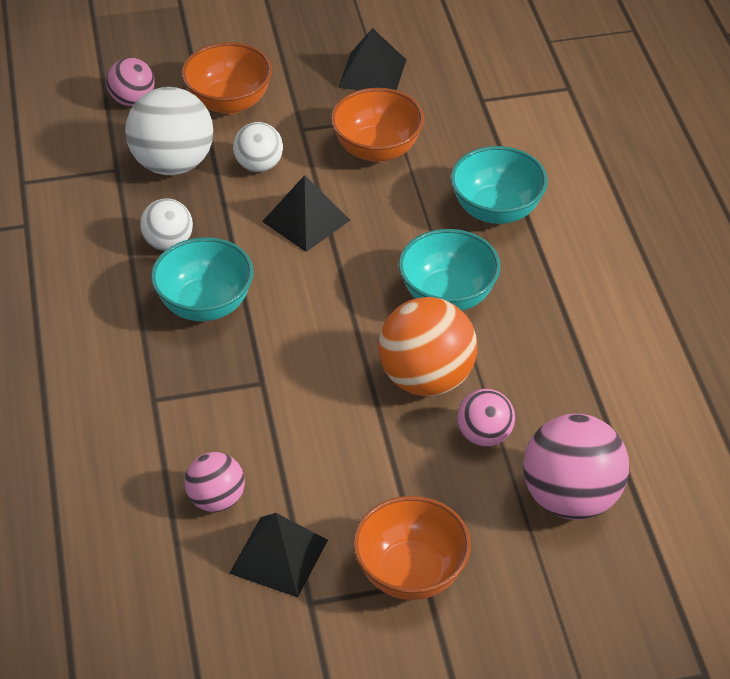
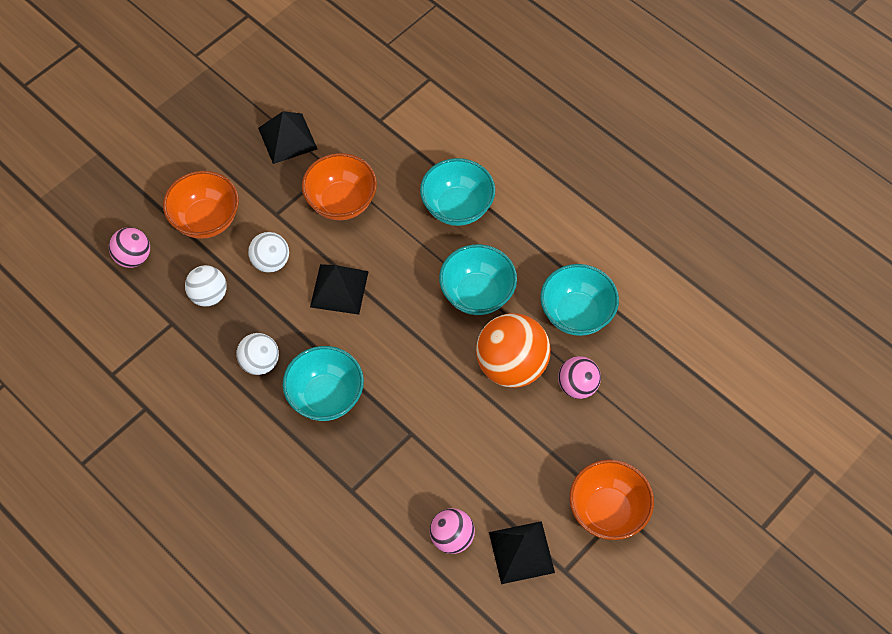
camera: 35 degrees left, 15 degrees up
(173, 164) = (209, 295): white ball -> white ball, size x0.57
(544, 369) = (576, 314): none -> turquoise bowl
(571, 498) = (659, 398): pink ball -> none

